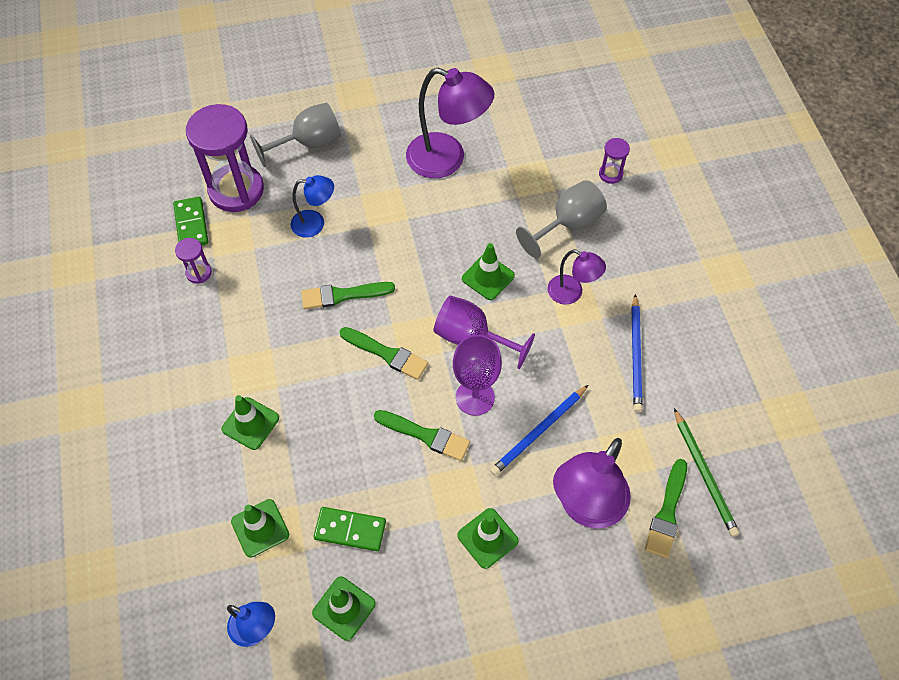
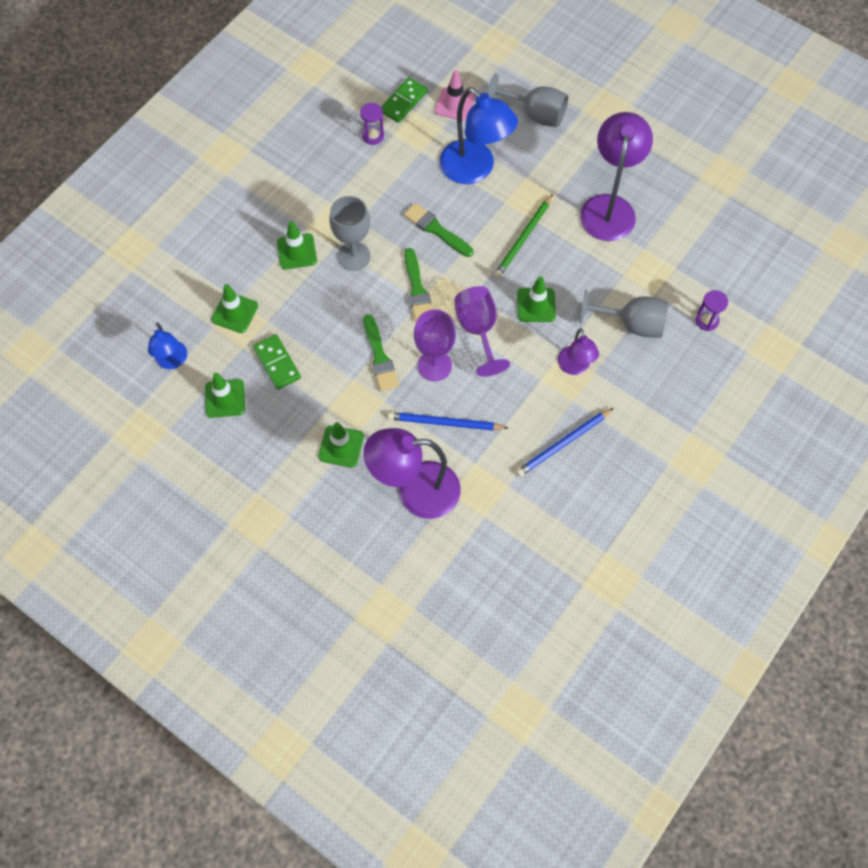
camera: 50 degrees right, 5 degrees up
(236, 190) = (455, 104): purple hourglass -> pink traffic cone
(303, 379) = (354, 256): none -> grey goblet
(315, 223) = (475, 170): blue lamp -> blue lamp, size x1.81
(447, 160) = (609, 207): purple lamp -> purple lamp turned 150 degrees counterclockwise
(667, 512) = (457, 545): green brush -> none
(704, 474) = (508, 550): green pencil -> green pencil (523, 238)

